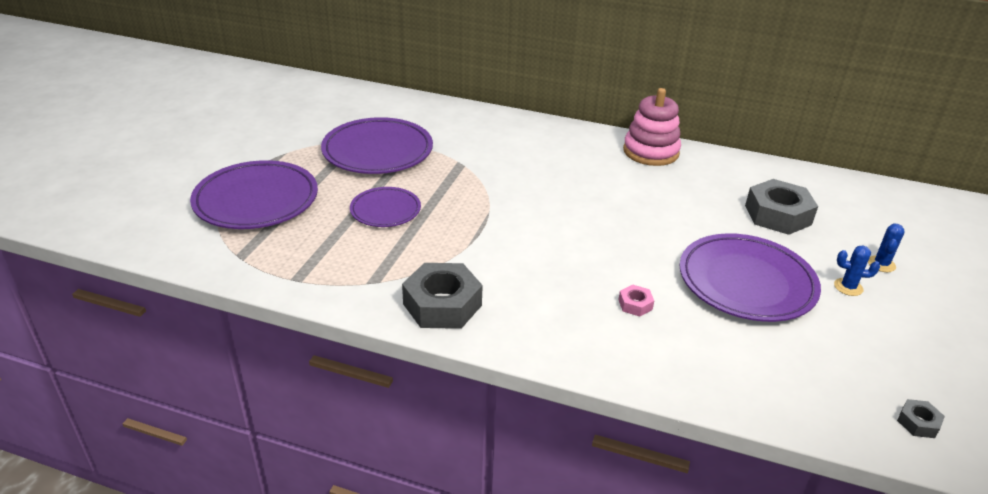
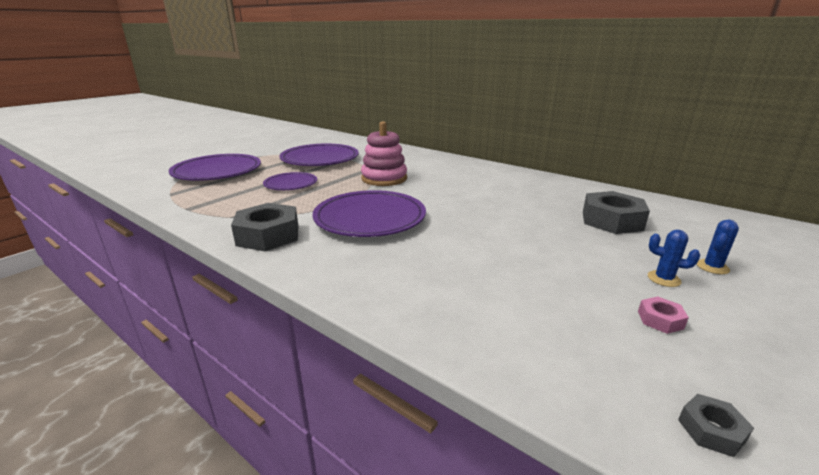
camera: 20 degrees right, 10 degrees down
(635, 304) = (427, 259): pink nut -> pink nut (660, 320)
(650, 152) = (519, 176): pink stacking toy -> pink stacking toy (384, 178)
(746, 282) = (550, 259): purple plate -> purple plate (370, 218)

